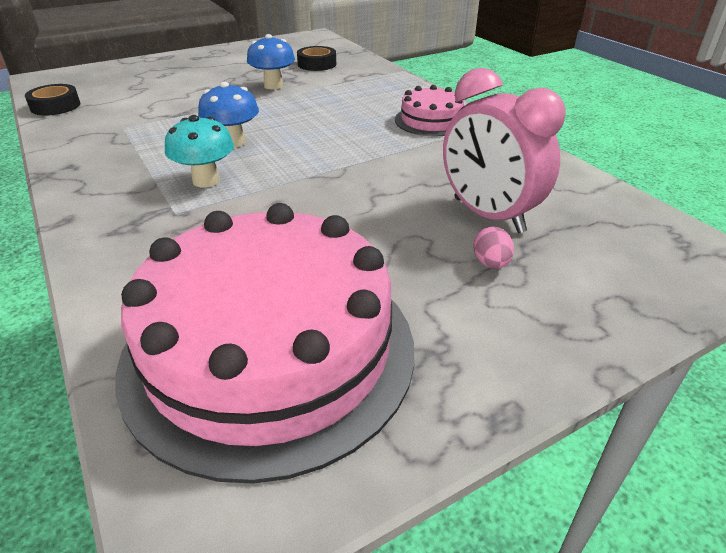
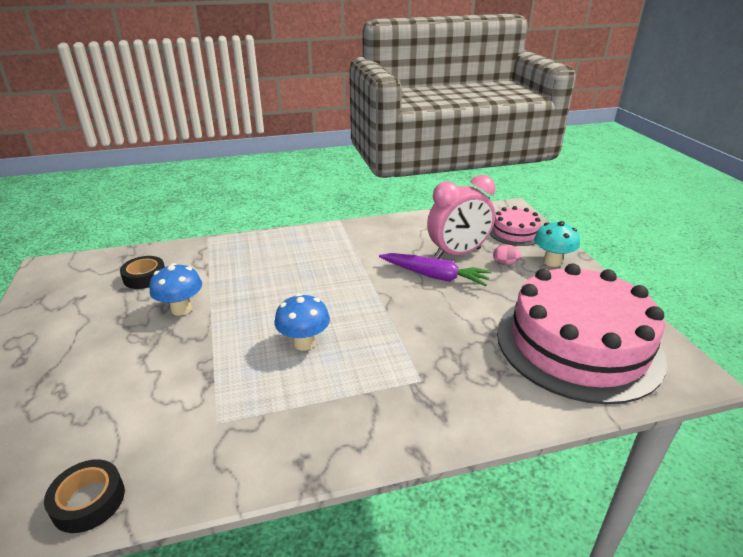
camera: 75 degrees left, 5 degrees down
(206, 180) = (372, 362): turquoise mushroom -> turquoise mushroom (552, 262)
(406, 201) = (434, 276): none -> purple carrot
(431, 121) = (320, 245): pink cake -> pink cake (515, 232)

